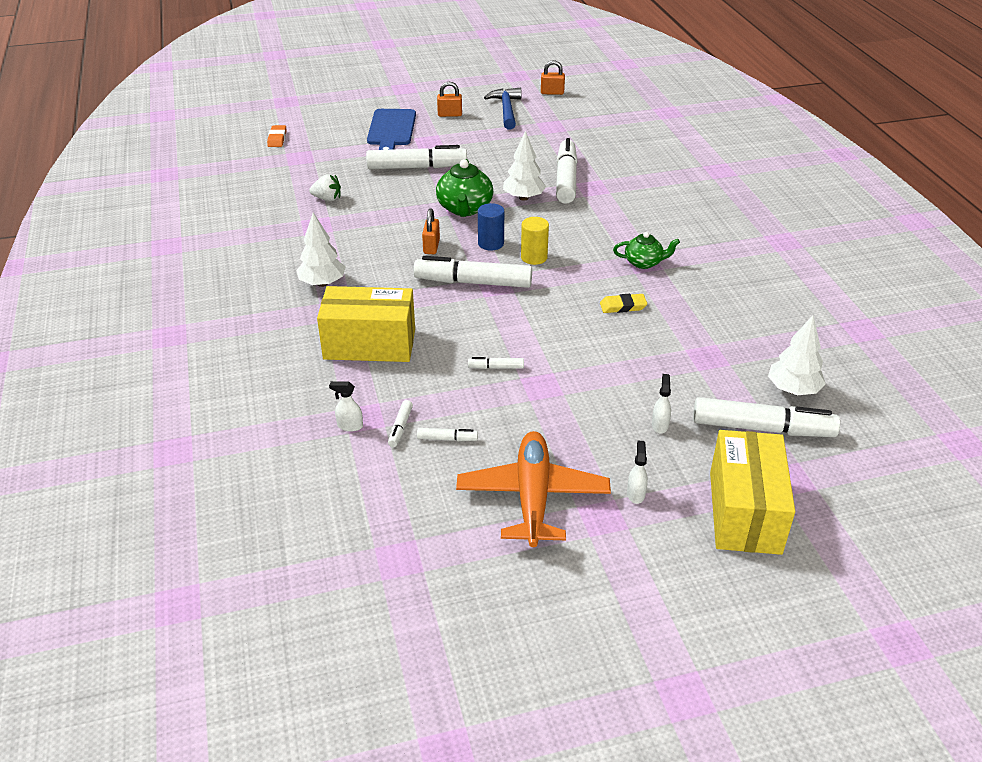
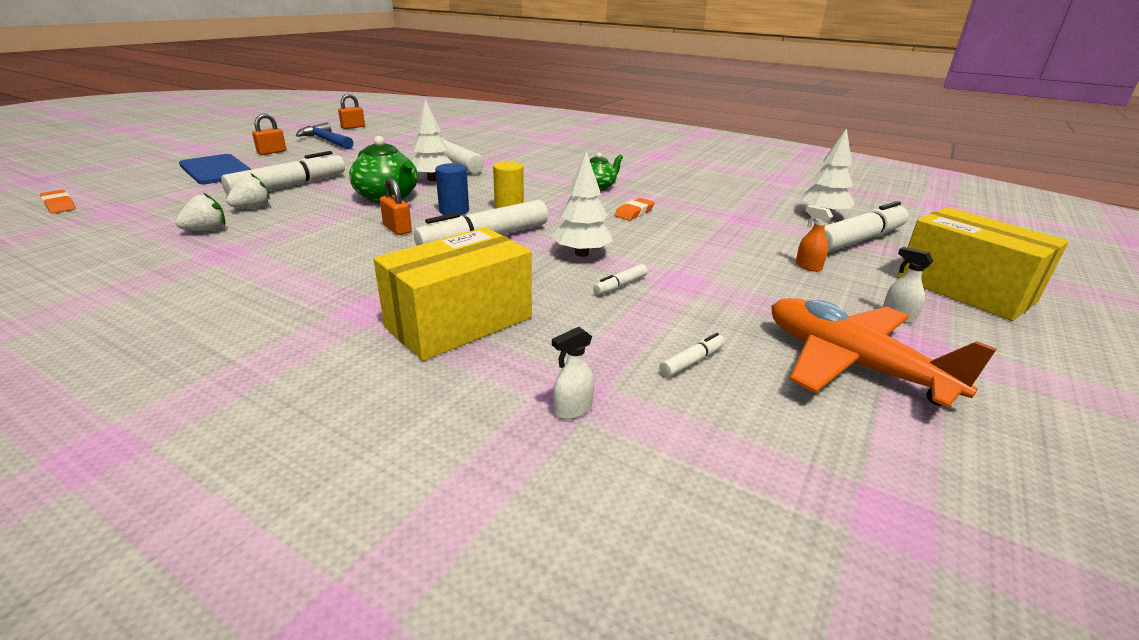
camera: 45 degrees left, 10 degrees down
(322, 283) = (307, 295): white tree -> white tree (581, 253)
(372, 184) = (252, 207): none -> white strawberry
(400, 427) = (629, 378): white marker -> none
(623, 306) = (634, 212): yellow eraser -> orange eraser
(660, 425) = (808, 266): white spray bottle -> orange spray bottle

